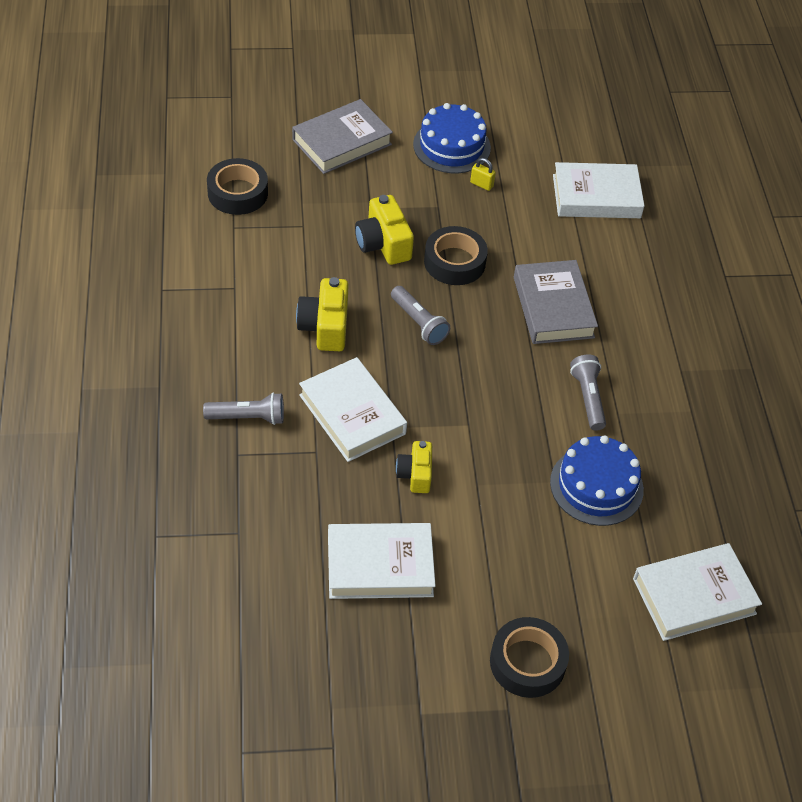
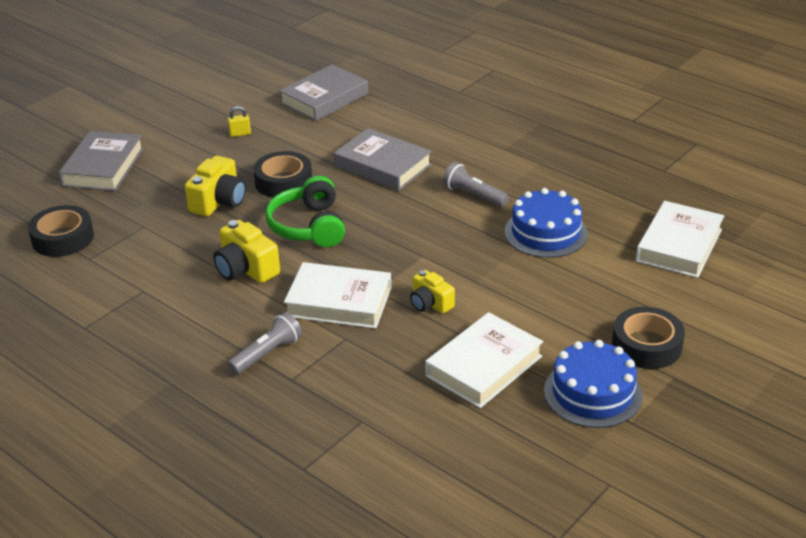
camera: 40 degrees left, 15 degrees down
(383, 244) = (219, 201): yellow camera -> yellow camera turned 90 degrees counterclockwise
(419, 323) = (308, 226): grey flashlight -> green headphones
(451, 146) = (188, 126): blue cake -> blue cake (592, 393)
(596, 196) = (324, 99): white book -> grey book

